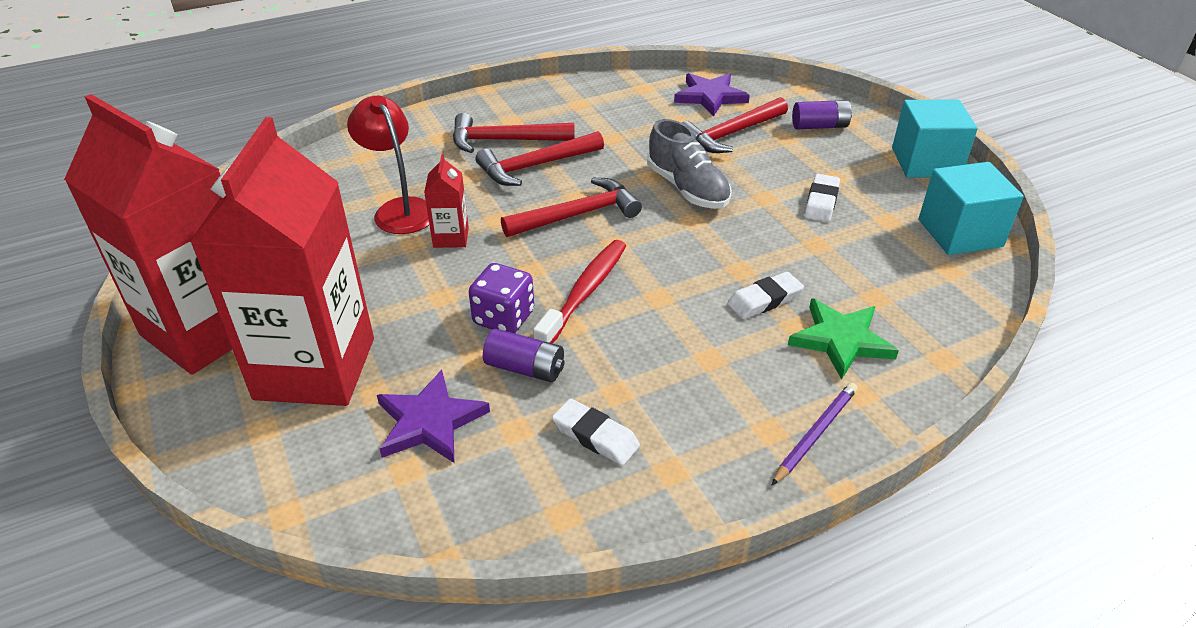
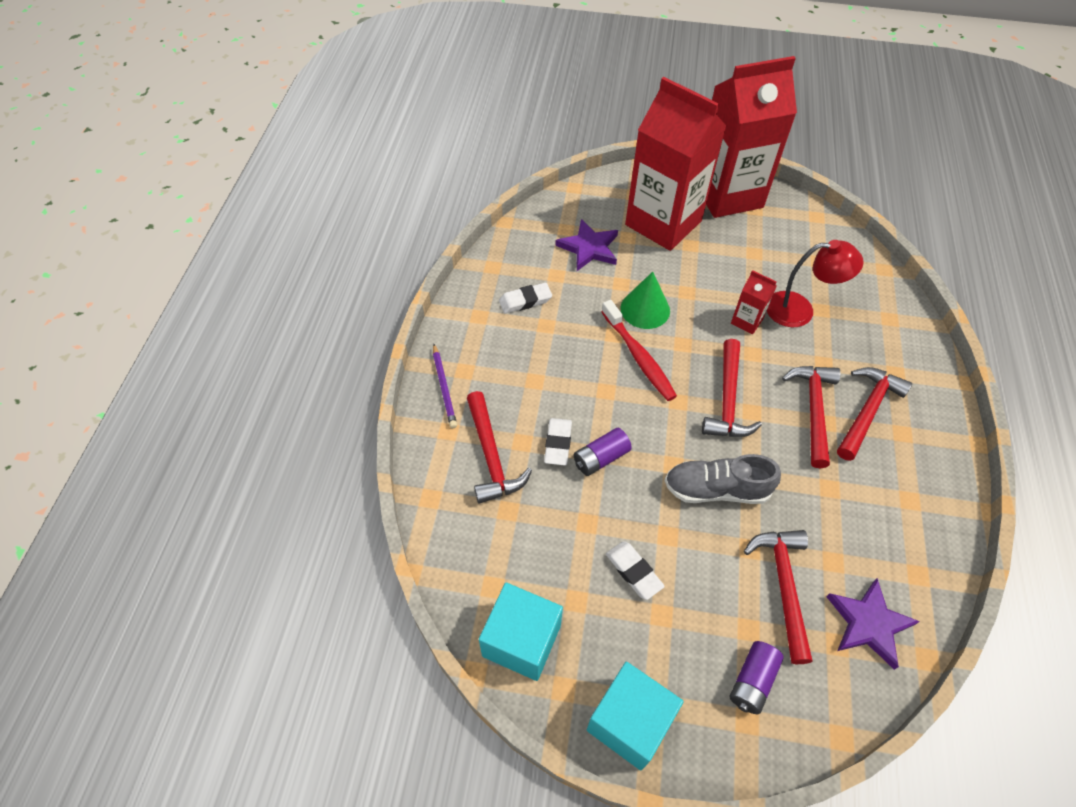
camera: 125 degrees right, 15 degrees up
(504, 318) = (645, 309): purple dice -> green cone
(525, 368) = (596, 298): purple battery -> purple battery (600, 458)
(841, 340) = (491, 456): green star -> red hammer

